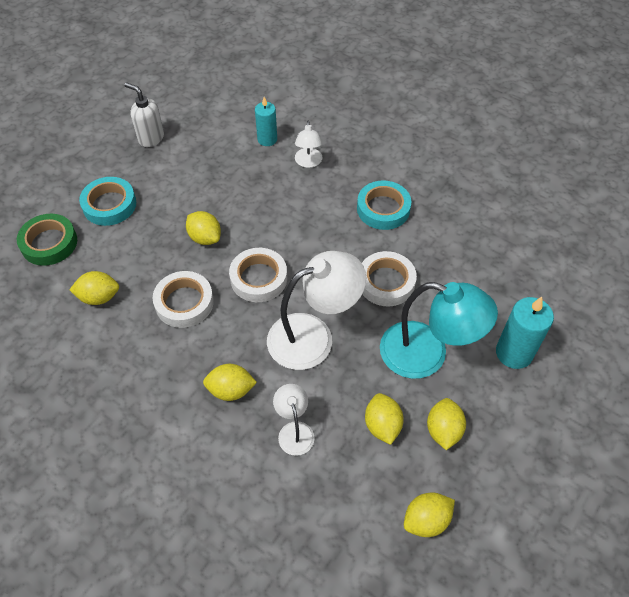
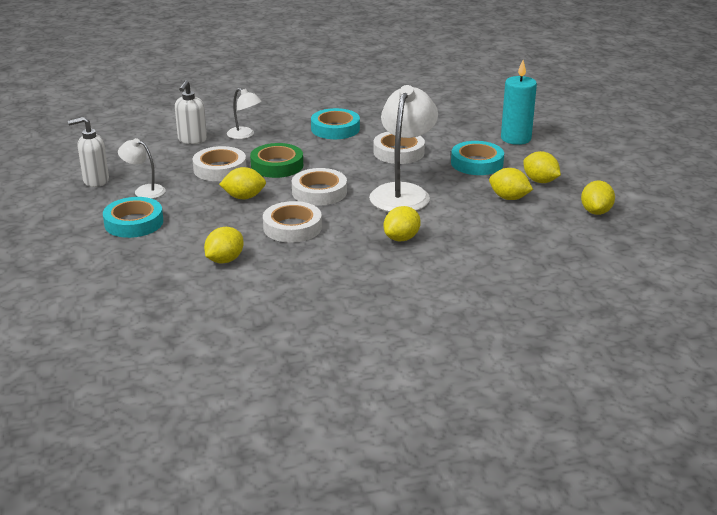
camera: 50 degrees left, 25 degrees down
(49, 243) = (124, 263): green tape -> green tape (277, 165)
(236, 190) = (220, 169): none -> white tape
(267, 139) = (192, 140): turquoise candle -> white soap dispenser
(294, 431) = (470, 228): white lamp -> white lamp (144, 190)
(427, 354) = (477, 163): turquoise lamp -> turquoise tape

